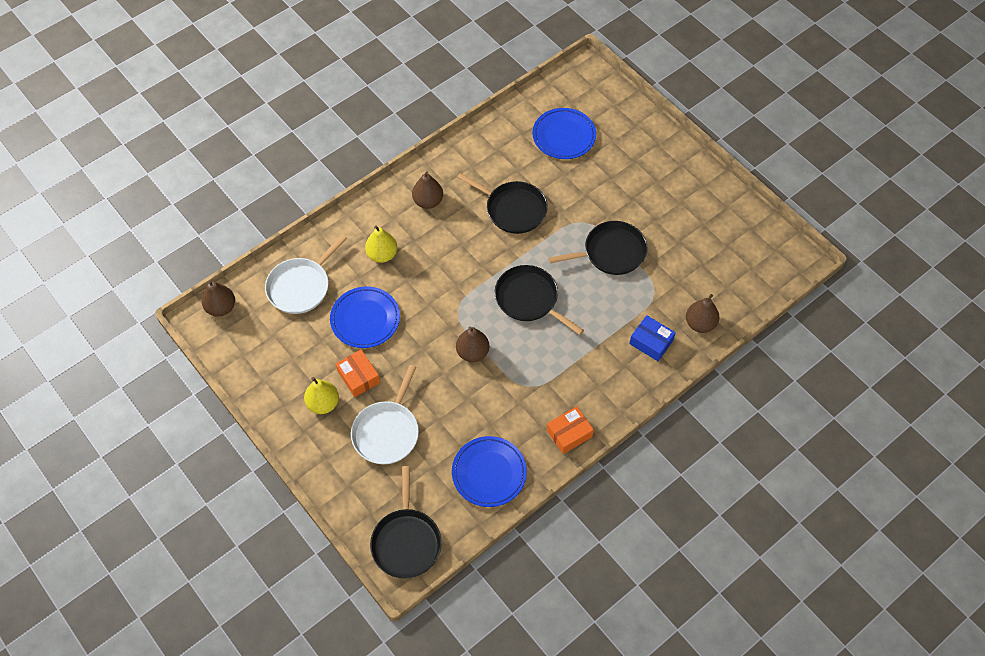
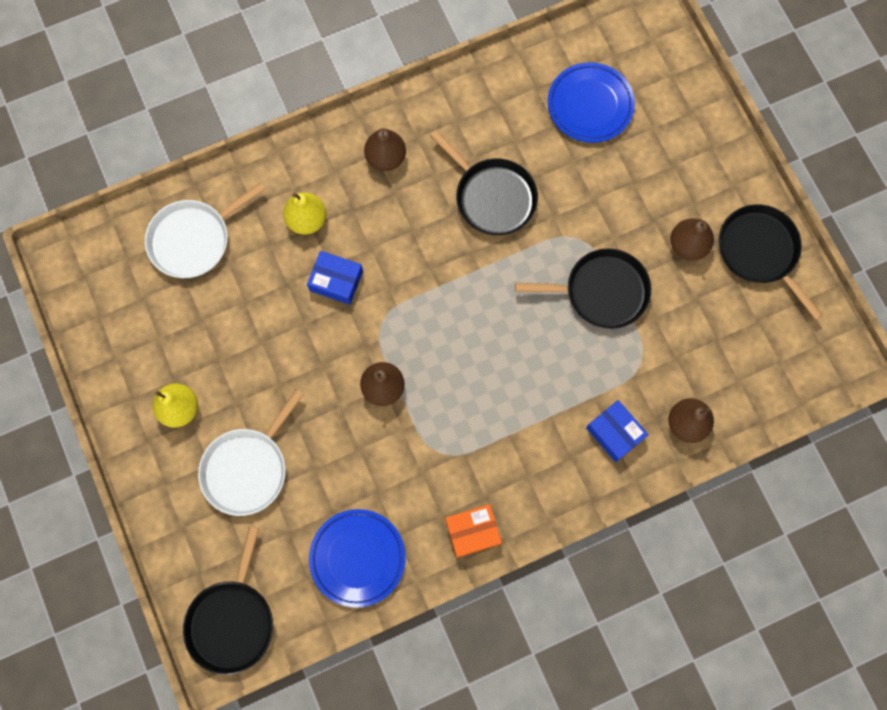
camera: 15 degrees right, 15 degrees up
(221, 307) = (88, 244): brown pear -> brown pear (687, 245)
(358, 377) = (232, 384): orange box -> none
(365, 319) = (261, 306): blue plate -> none
(416, 290) = (336, 281): none -> blue box
(529, 299) = (476, 331): black pan -> black pan (760, 252)

